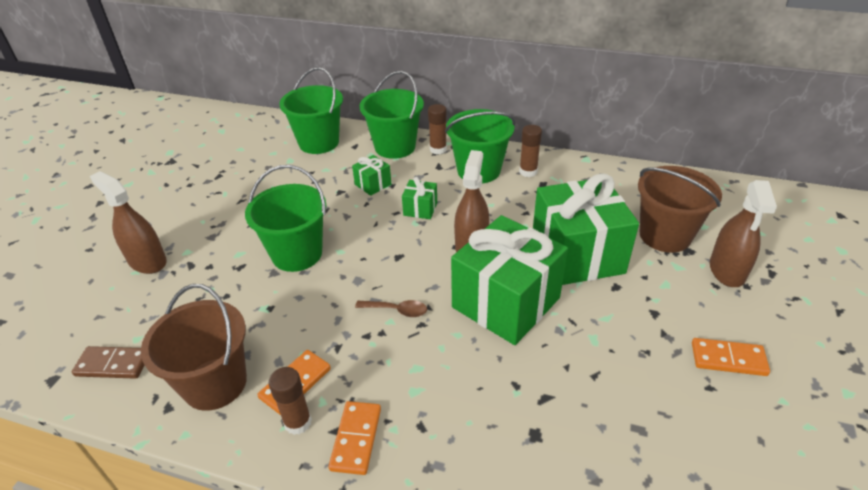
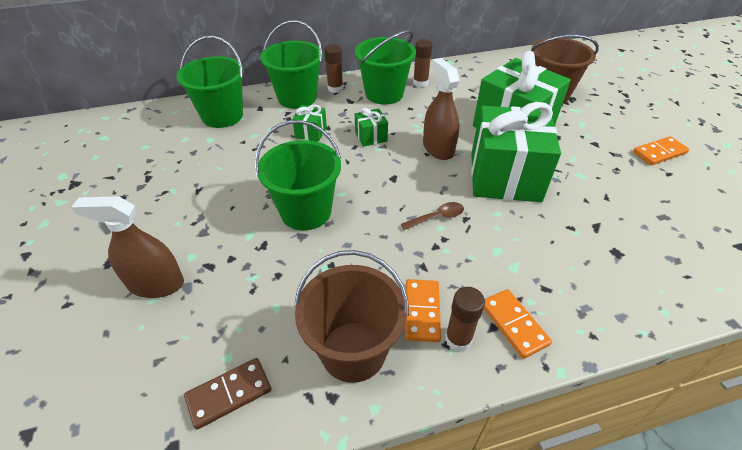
camera: 35 degrees left, 5 degrees up
(727, 270) = (603, 102): brown spray bottle -> none

